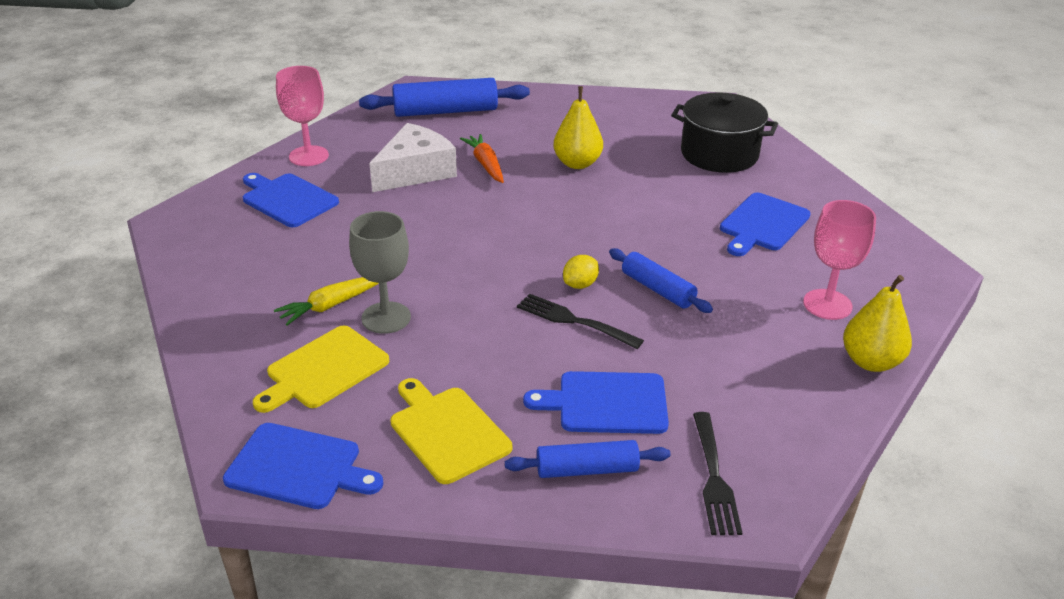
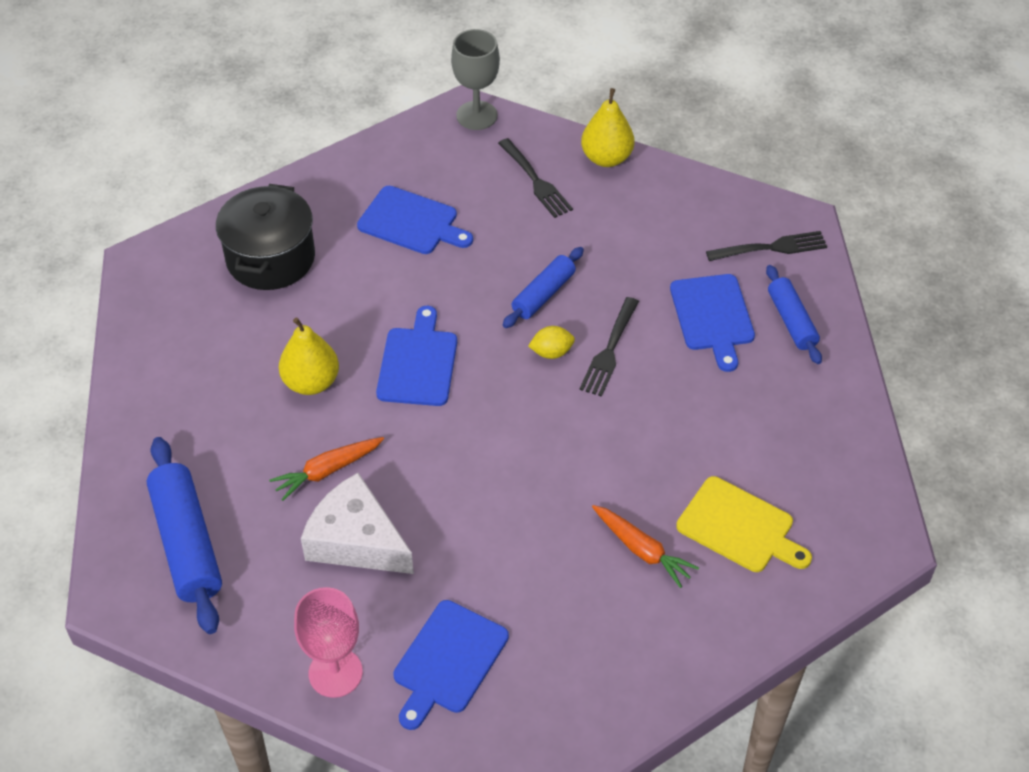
camera: 100 degrees left, 15 degrees up
(299, 467) = (862, 508): blue cutting board -> blue cutting board (418, 363)
(332, 305) = (642, 550): yellow carrot -> orange carrot
(386, 318) = (648, 497): grey goblet -> grey goblet (476, 115)
(447, 431) = (784, 416): yellow cutting board -> none
(580, 284) = (551, 352): yellow lemon -> yellow lemon turned 45 degrees counterclockwise
(827, 304) = (535, 180): pink goblet -> black fork

